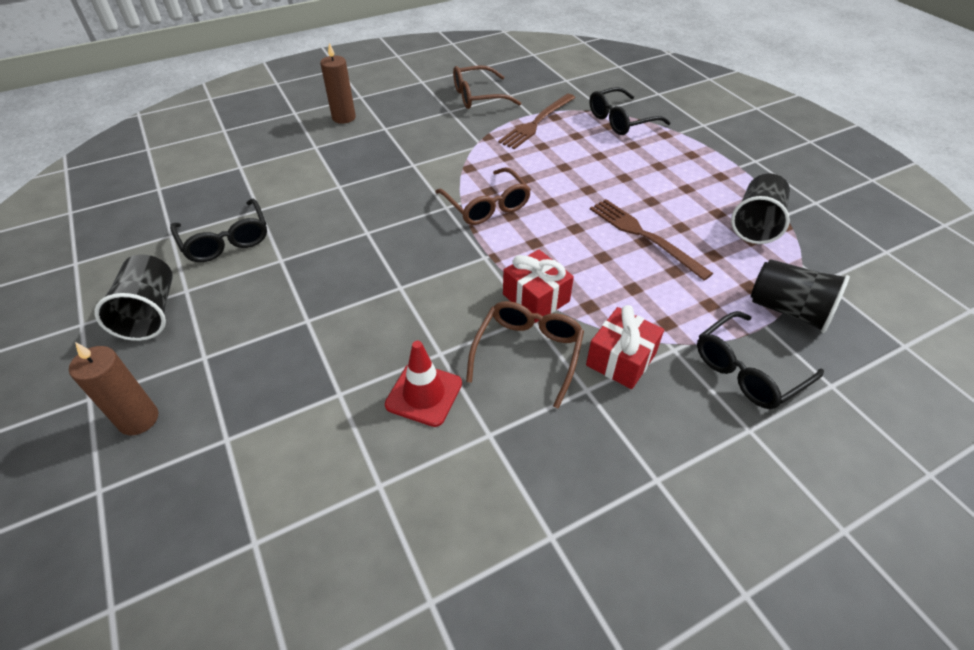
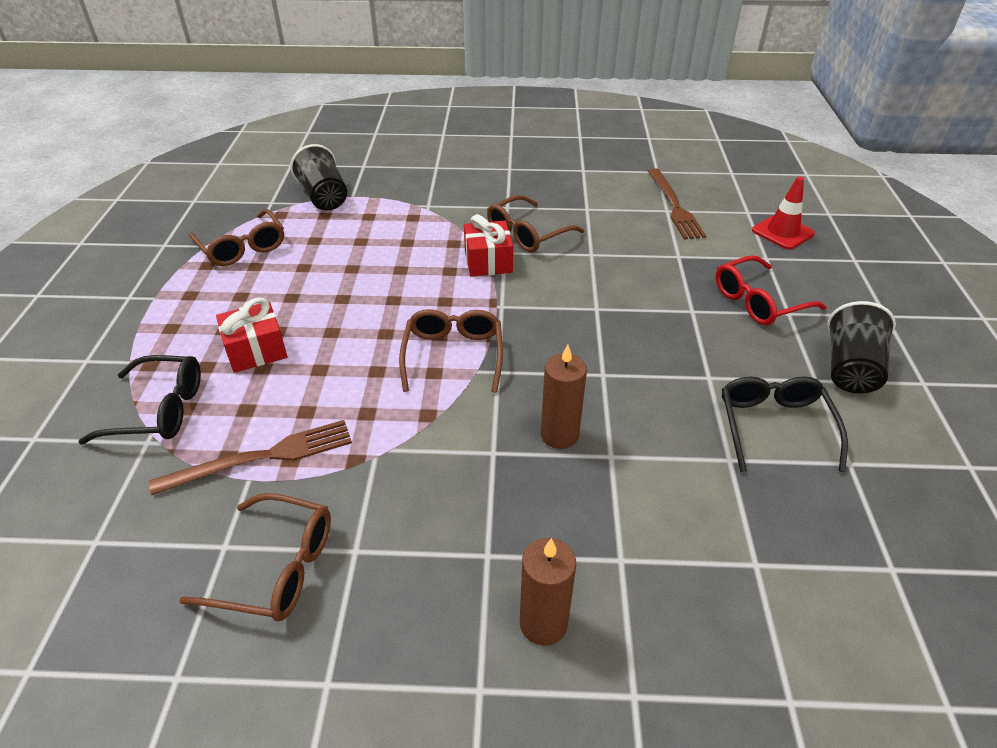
camera: 150 degrees left, 5 degrees down
(138, 419) = (837, 288): brown candle -> brown candle (559, 435)
(237, 359) = (758, 301): none -> red glasses
(424, 394) = (617, 237): red traffic cone -> red traffic cone (782, 232)
(621, 359) = (468, 212): red gift -> red gift (256, 350)
(644, 236) = (344, 272): brown fork -> brown fork (674, 206)
(747, 370) = (398, 184): black glasses -> none
(756, 224) = (242, 247): black cup -> brown glasses

